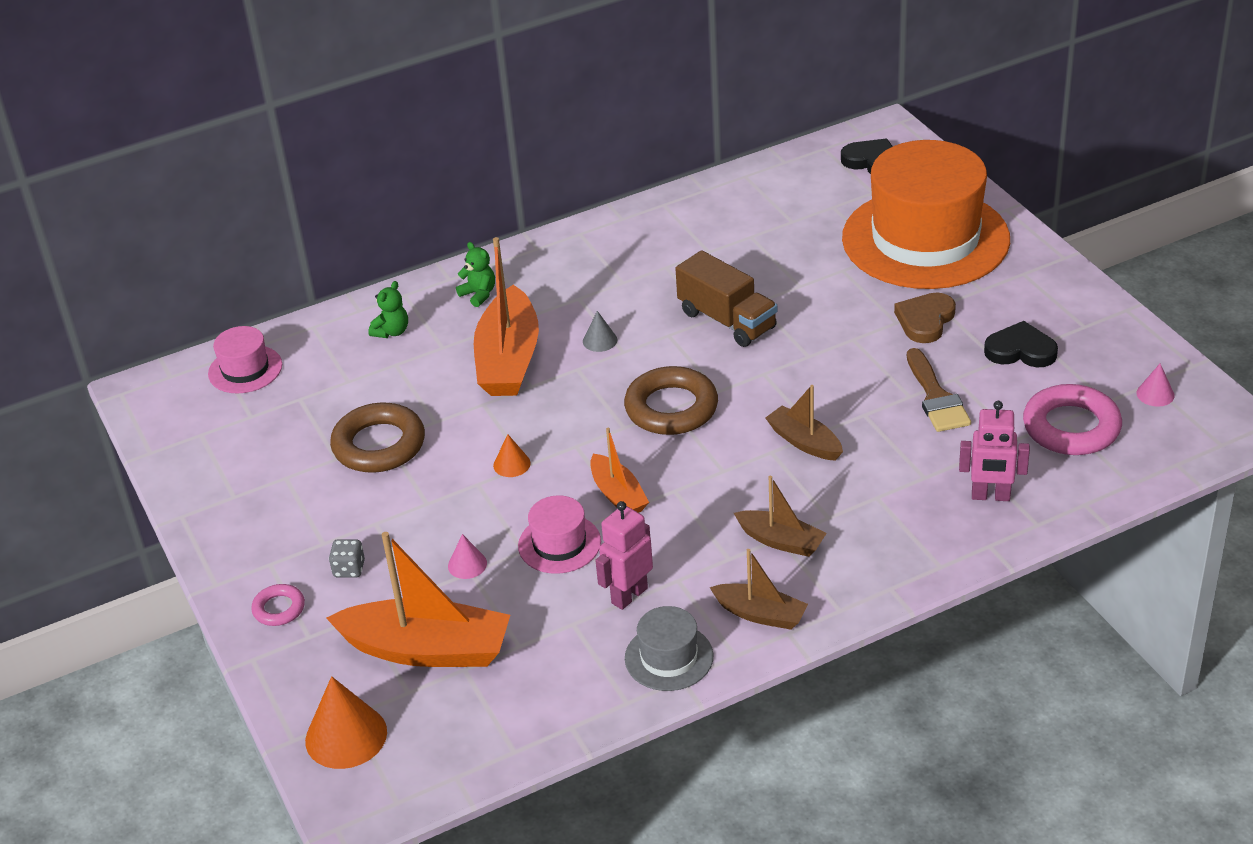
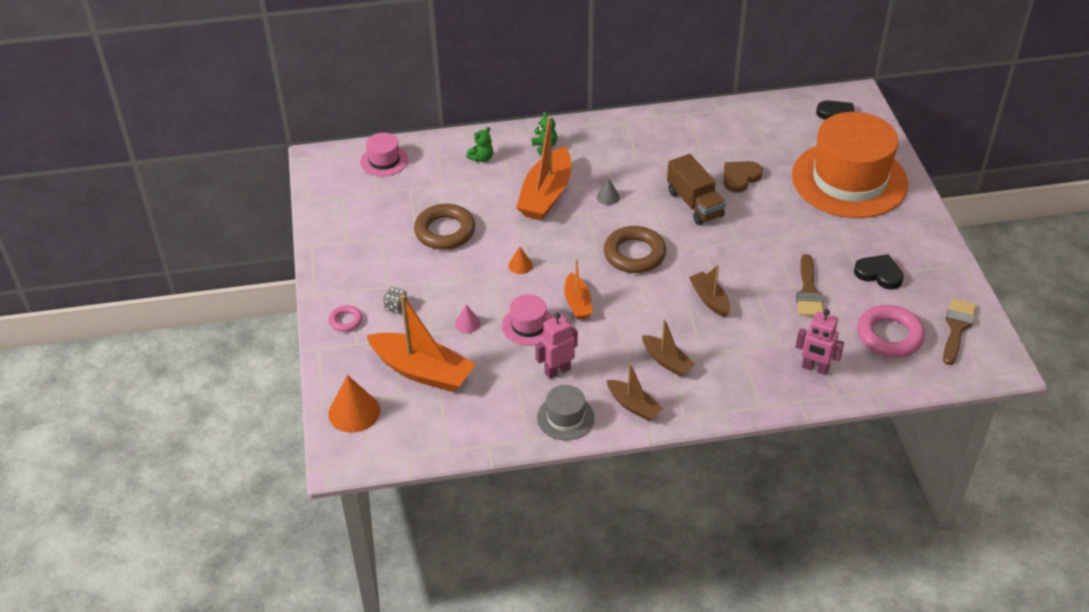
camera: 15 degrees right, 5 degrees up
(925, 320) = (824, 237): brown heart -> brown heart (740, 178)
(1155, 394) = (957, 328): pink cone -> brown brush

